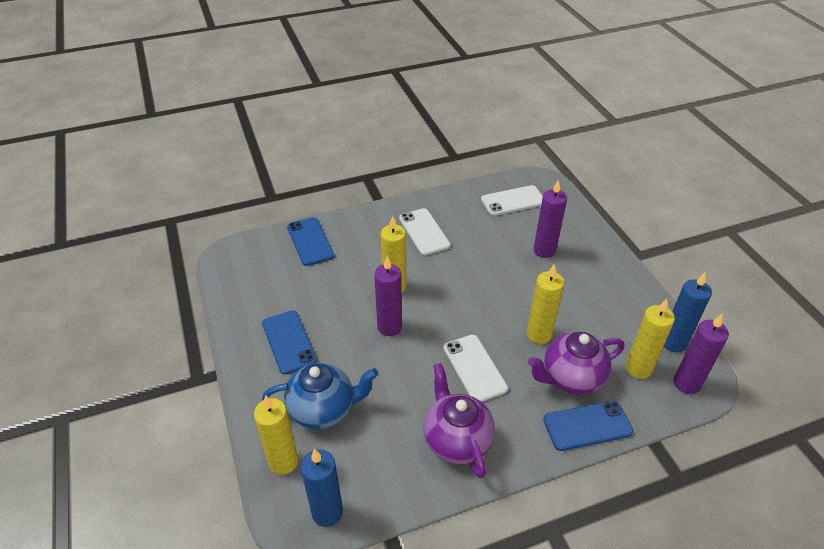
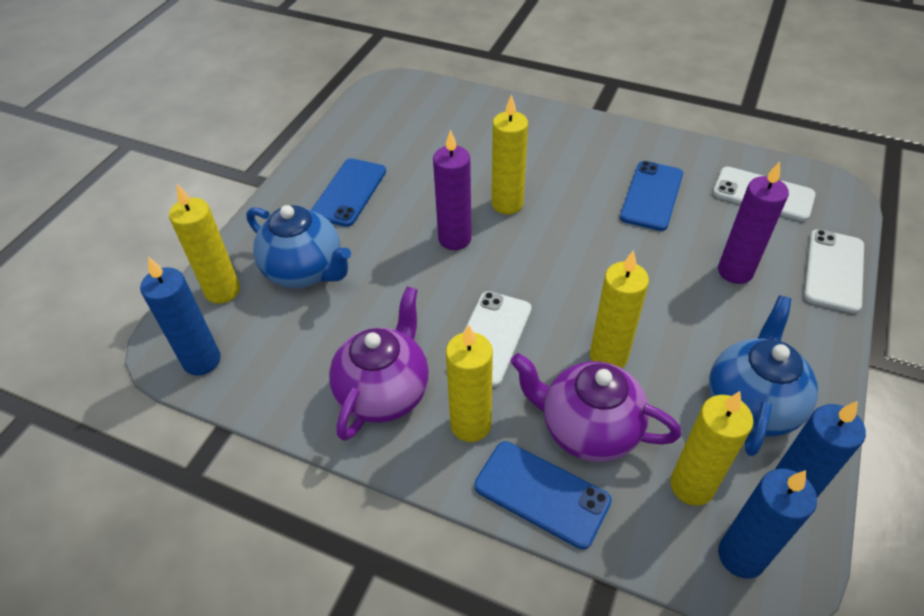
camera: 45 degrees right, 5 degrees up
(310, 241) = (477, 113): blue phone -> blue phone (652, 196)
(424, 232) = (608, 168): white phone -> white phone (834, 270)
(518, 420) = (470, 425): none -> yellow candle
(619, 312) = (751, 404): none -> blue teapot
(686, 383) = (741, 556): purple candle -> blue candle

